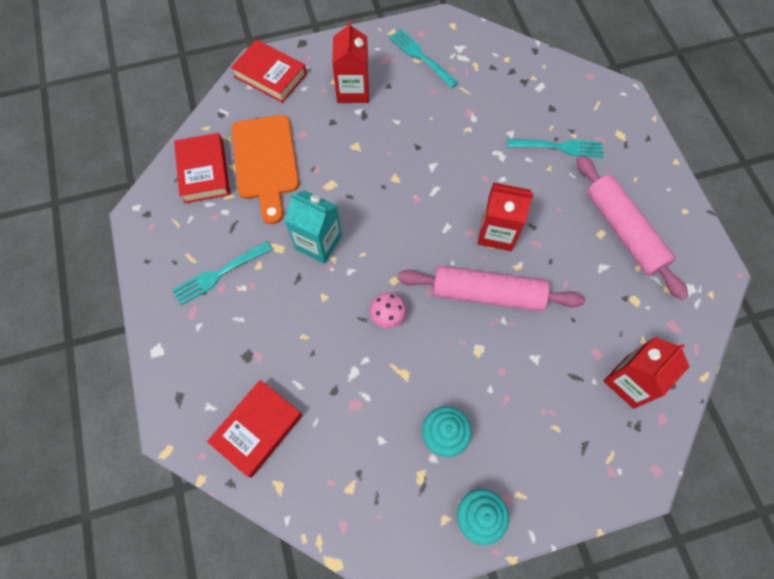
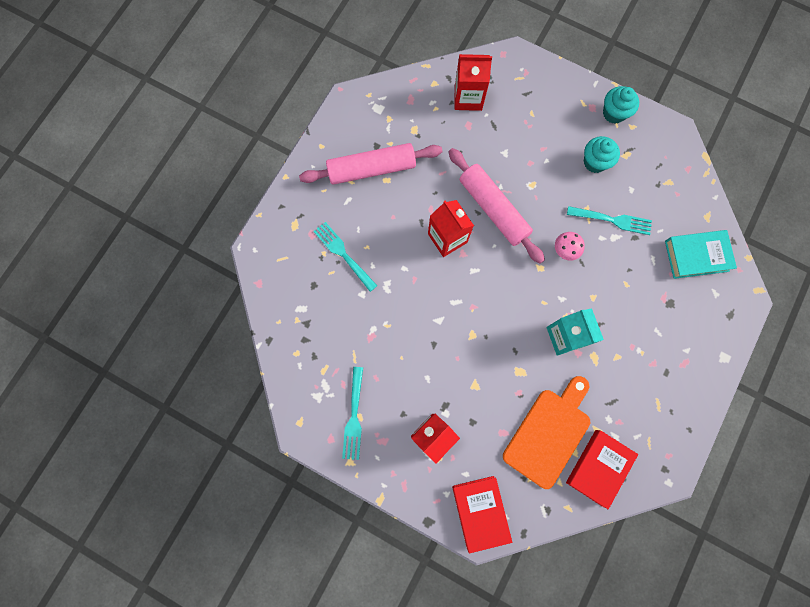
camera: 135 degrees left, 10 degrees up
(219, 274) = (648, 374): turquoise fork -> turquoise fork (612, 220)
(257, 429) = (696, 256): red book -> turquoise book
(623, 231) = (371, 169): pink rolling pin -> pink rolling pin turned 60 degrees clockwise

